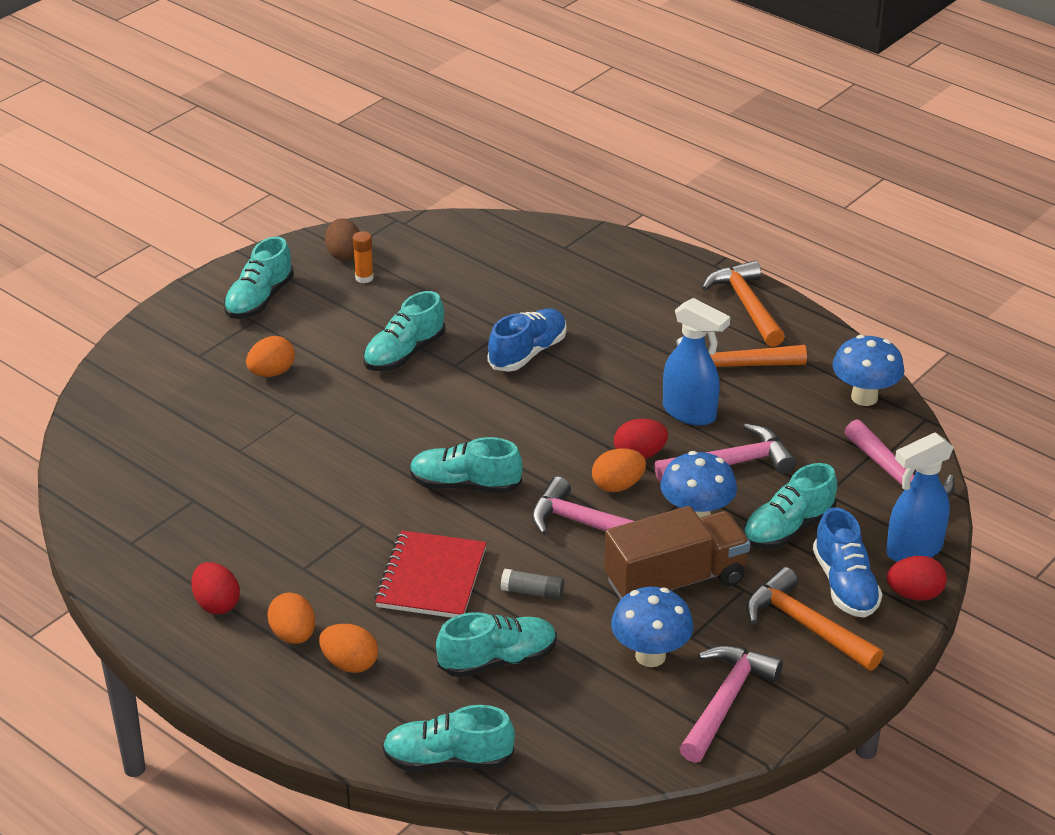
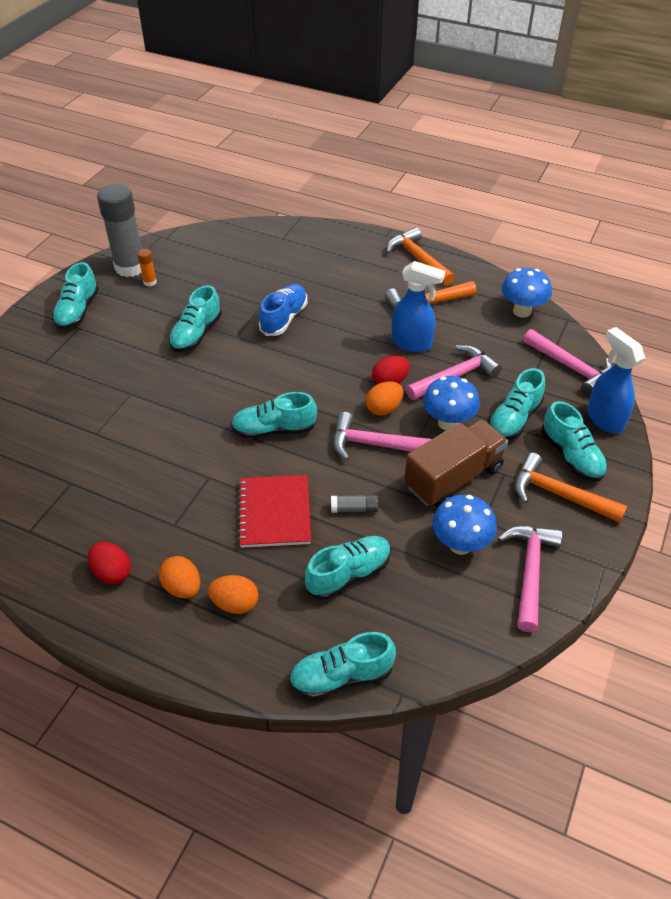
camera: 15 degrees left, 10 degrees up
(272, 373) = (103, 366): orange egg -> none
(344, 254) = (130, 267): brown egg -> grey glue stick
(845, 585) = (571, 456): blue shoe -> turquoise shoe
(913, 550) = (604, 419): blue spray bottle -> blue spray bottle turned 105 degrees clockwise
(914, 594) = (621, 453): red egg -> none

